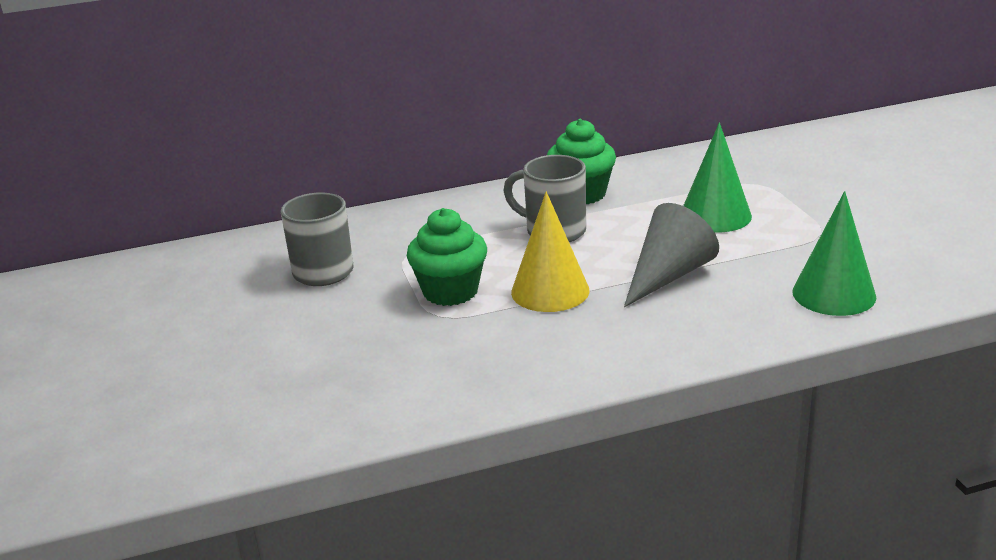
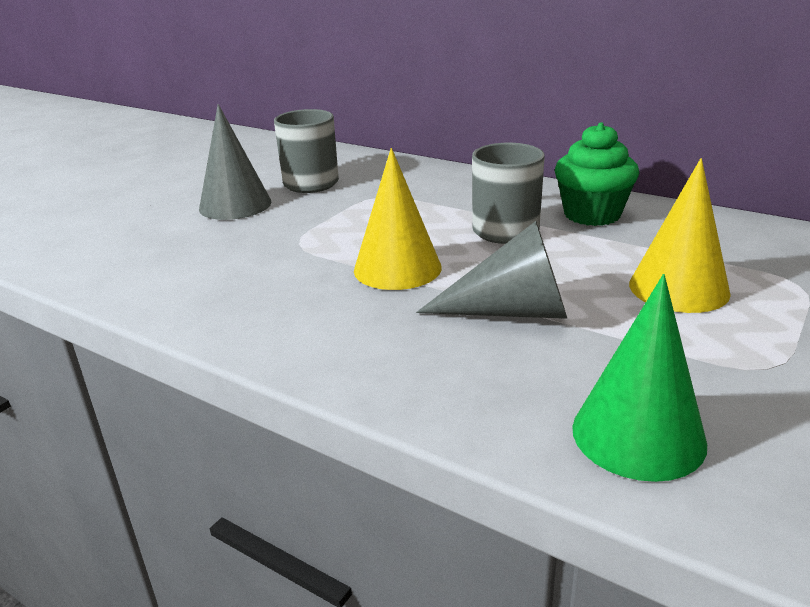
camera: 50 degrees right, 0 degrees up
(305, 321) = (235, 205): none -> grey cone
(450, 291) = (341, 232): green cupcake -> none
(715, 215) = (678, 288): green cone -> yellow cone

